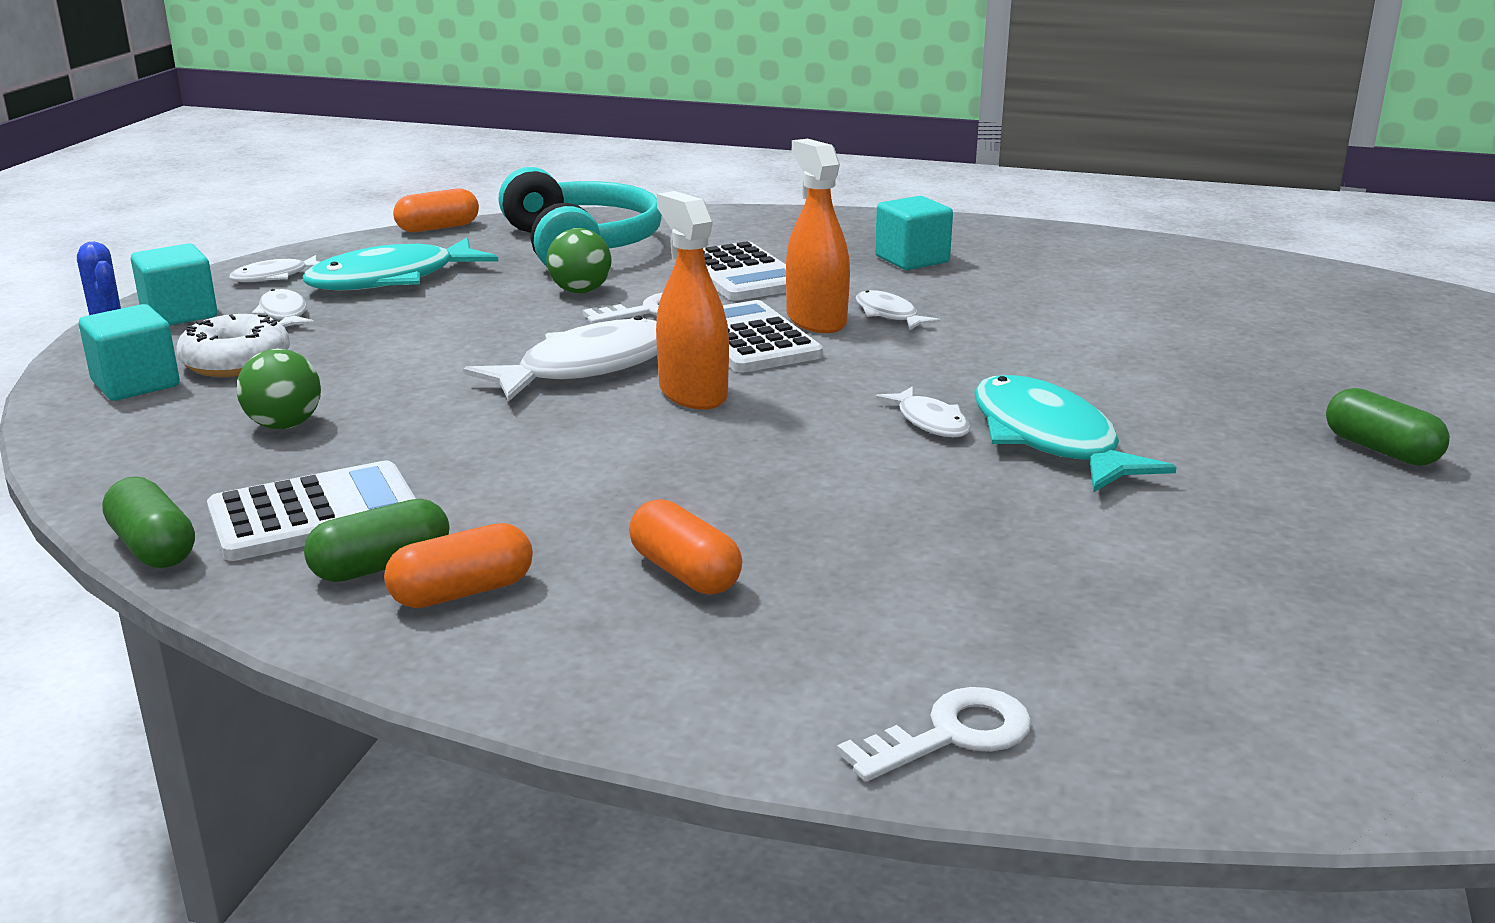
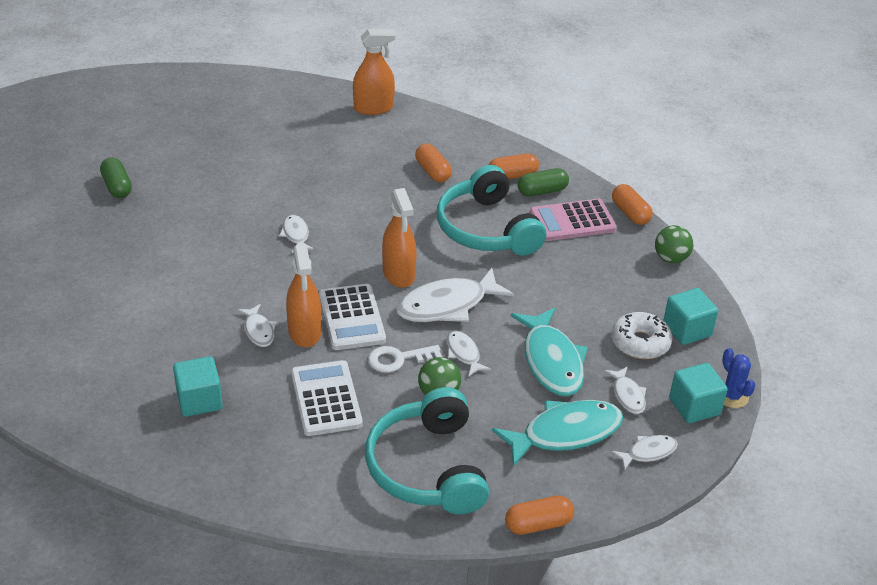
camera: 170 degrees left, 15 degrees up
(153, 547) = (630, 213): green capsule -> orange capsule
(284, 425) = (599, 281): green ball -> green ball (671, 258)
(314, 514) = (572, 221): white calculator -> pink calculator
(525, 476) = (486, 229): none -> turquoise headphones
(549, 325) = (463, 353): none -> white fish
(952, 735) = (373, 108): white key -> orange spray bottle
(1048, 439) = (251, 215): turquoise fish -> turquoise fish (552, 361)

